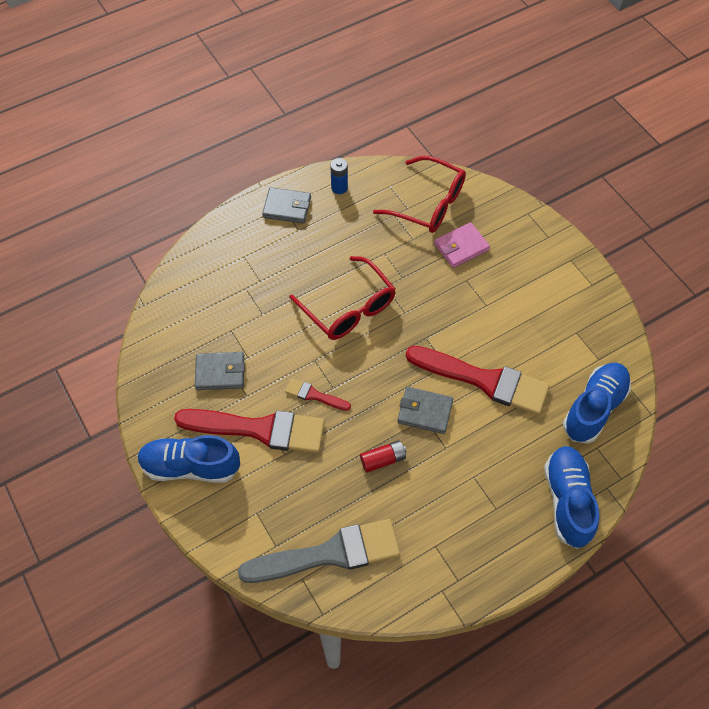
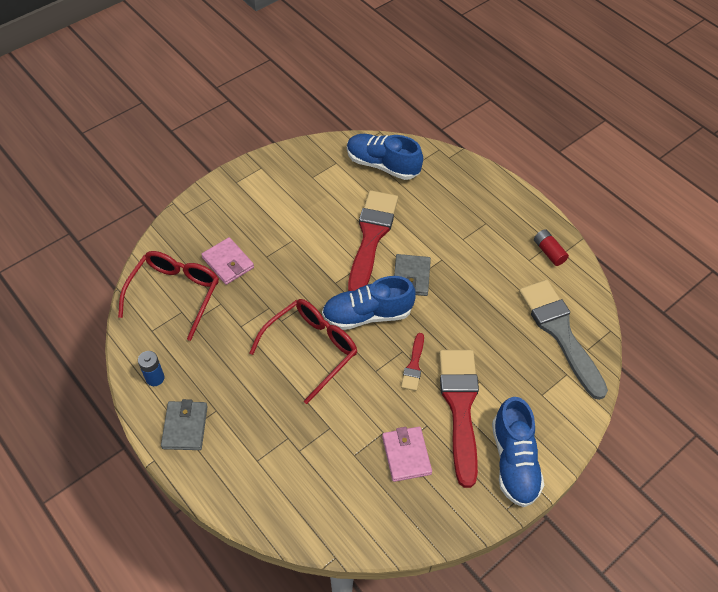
camera: 100 degrees left, 5 degrees down
(220, 372) = (406, 455): grey wallet -> pink wallet
(383, 460) = (464, 303): red battery -> red battery (549, 252)
(567, 501) = (466, 180): blue shoe -> blue shoe (367, 315)

